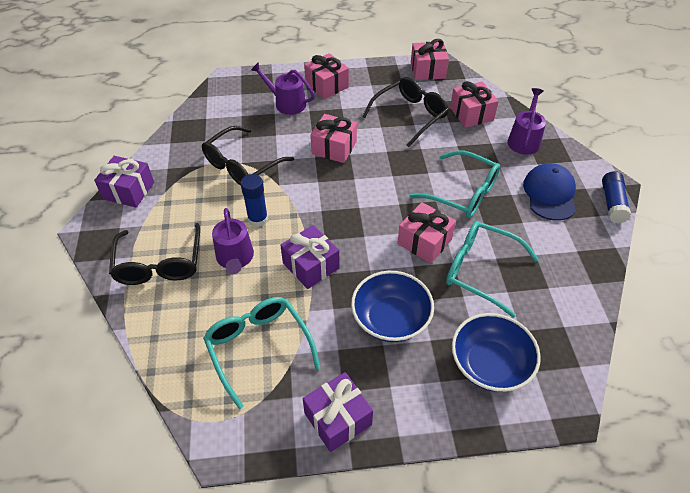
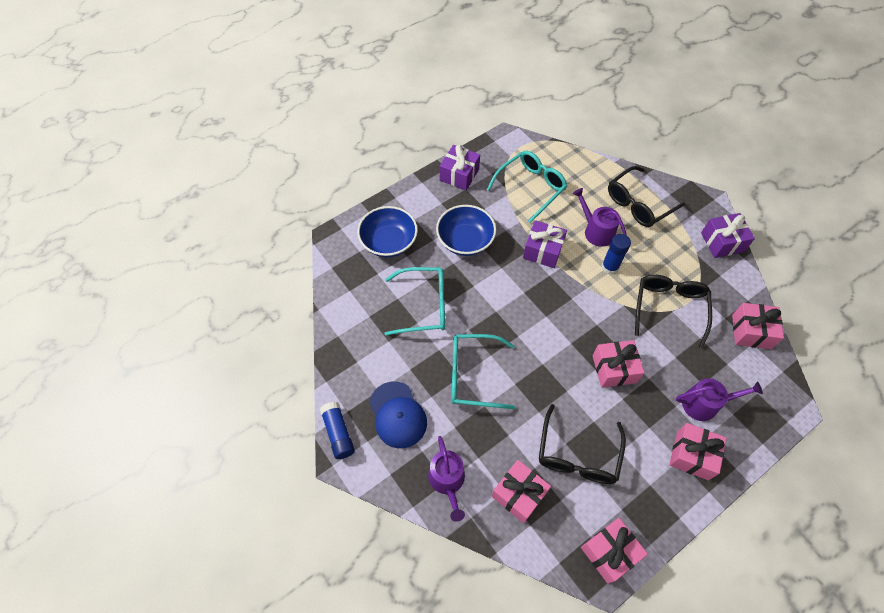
camera: 150 degrees right, 10 degrees up
(159, 264) = (638, 204): black glasses -> black glasses turned 90 degrees counterclockwise
(258, 347) = (530, 187): turquoise glasses -> turquoise glasses turned 75 degrees counterclockwise
(424, 241) = (477, 310): pink gift -> pink gift (751, 331)

